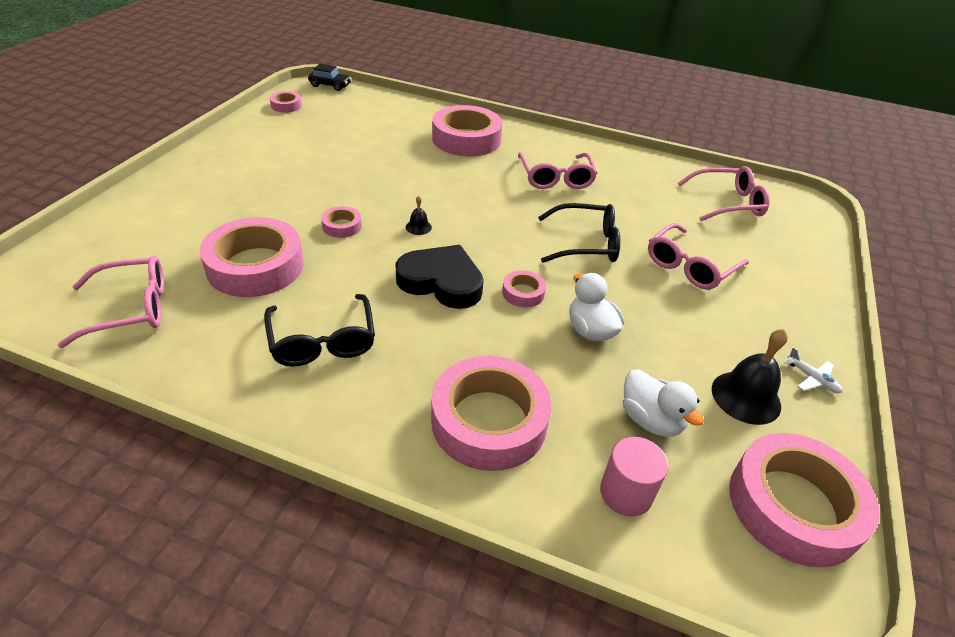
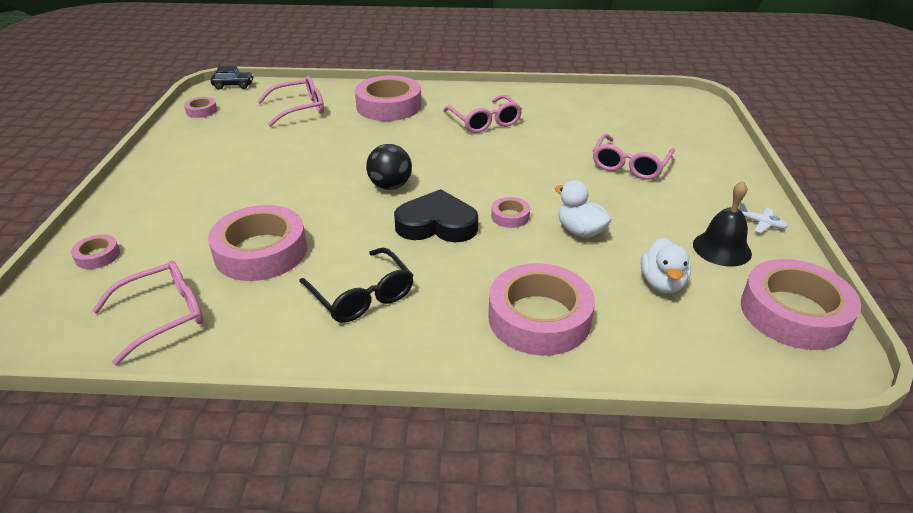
camera: 15 degrees left, 5 degrees down
(342, 226) = (320, 201): pink tape -> pink tape (97, 256)
(418, 227) = (390, 186): black bell -> black ball
(585, 244) = (538, 167): black glasses -> none
(626, 493) = (672, 339): pink cylinder -> none
(650, 420) = (662, 283): white duck -> white duck turned 60 degrees clockwise
(727, 203) = (632, 111): pink glasses -> pink glasses (299, 109)

